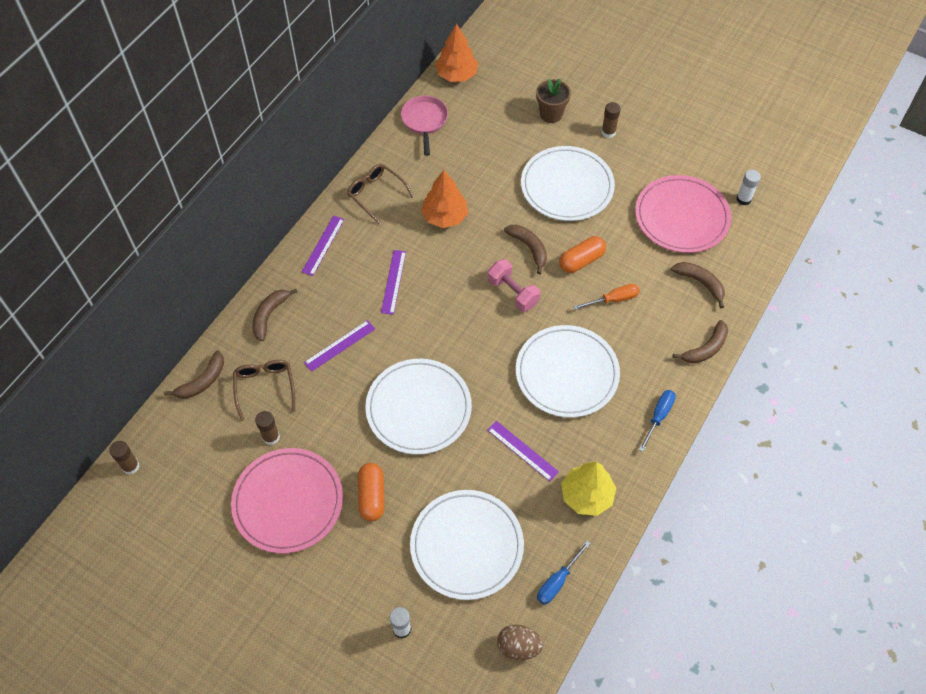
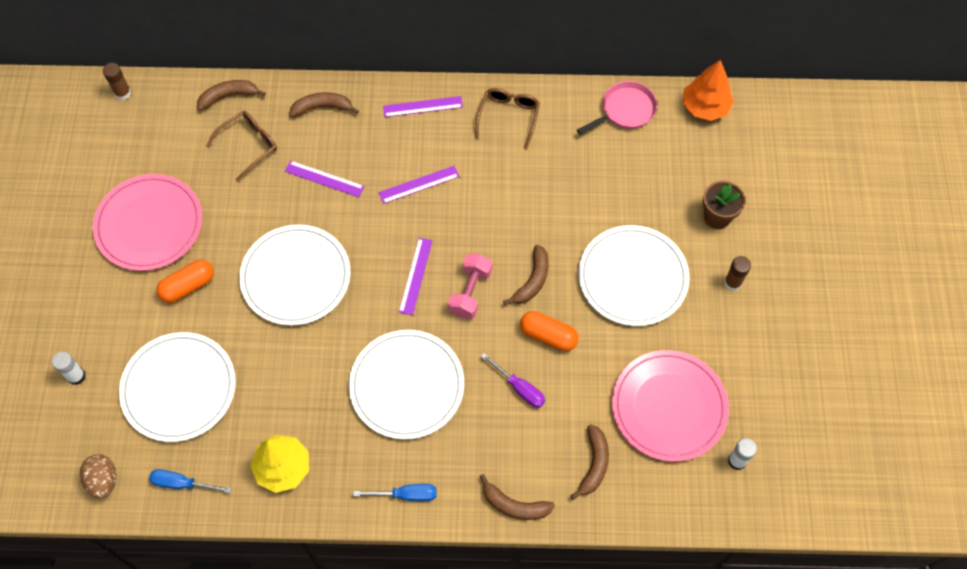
camera: 60 degrees right, 5 degrees up
(202, 381) = (228, 96): brown banana -> brown banana turned 150 degrees clockwise
(271, 437) = (203, 177): brown glue stick -> none
(445, 216) = (521, 188): orange tree -> none
(522, 450) = (300, 387): purple ruler -> purple ruler (415, 276)
(613, 299) = (519, 388): orange screwdriver -> purple screwdriver

